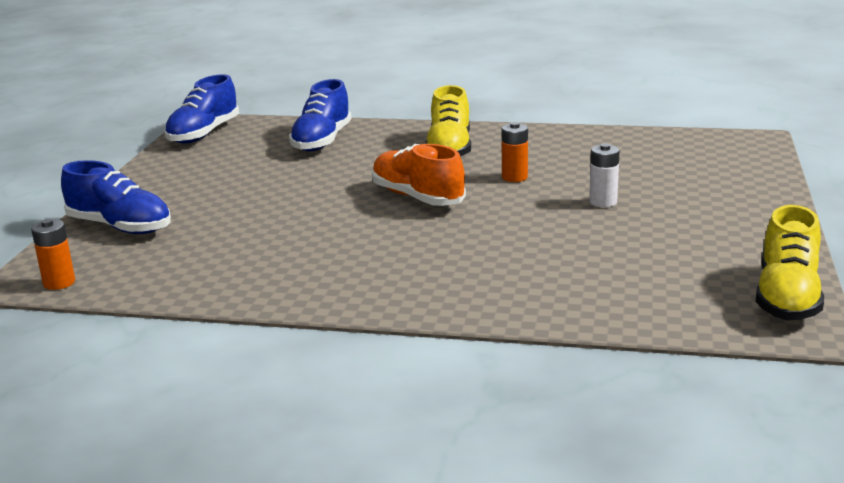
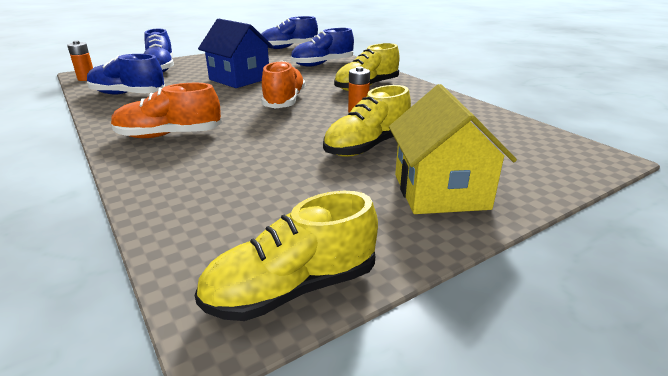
camera: 45 degrees right, 5 degrees up
(208, 270) = (128, 94): none -> blue shoe
(283, 196) = (239, 79): none -> blue house
(415, 276) = (169, 135): none -> orange shoe
(603, 202) = (367, 146): white battery -> yellow shoe
(725, 208) = (440, 191): none -> yellow house

